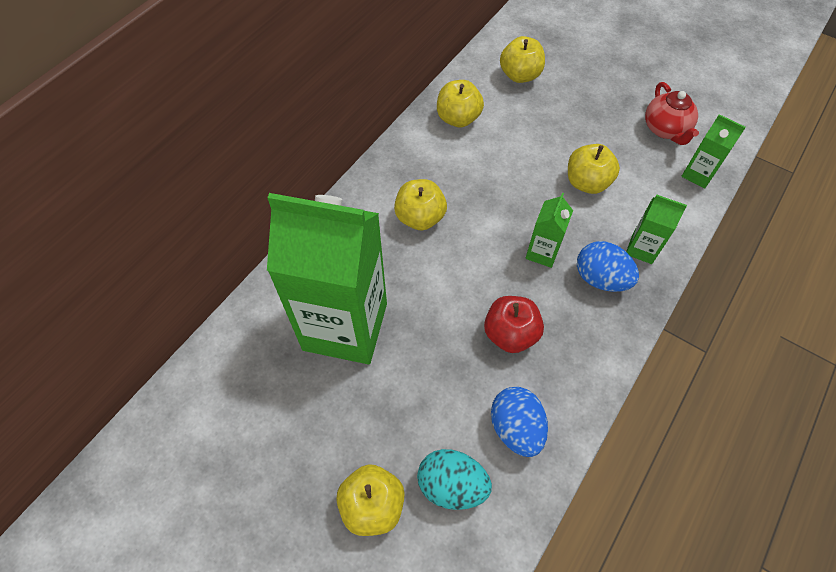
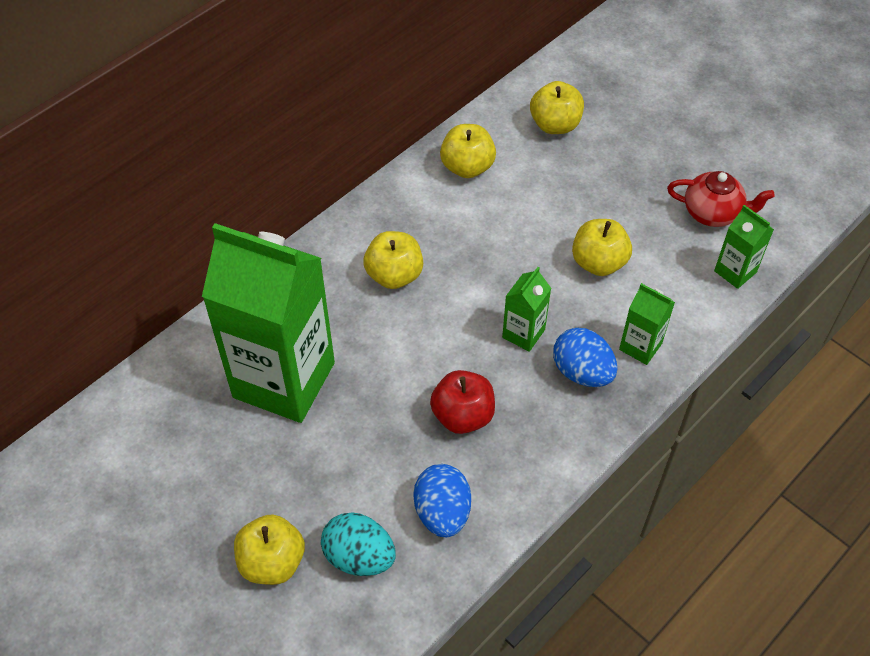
camera: 10 degrees right, 5 degrees down
(665, 129) = (712, 213): red teapot -> red teapot turned 75 degrees counterclockwise

